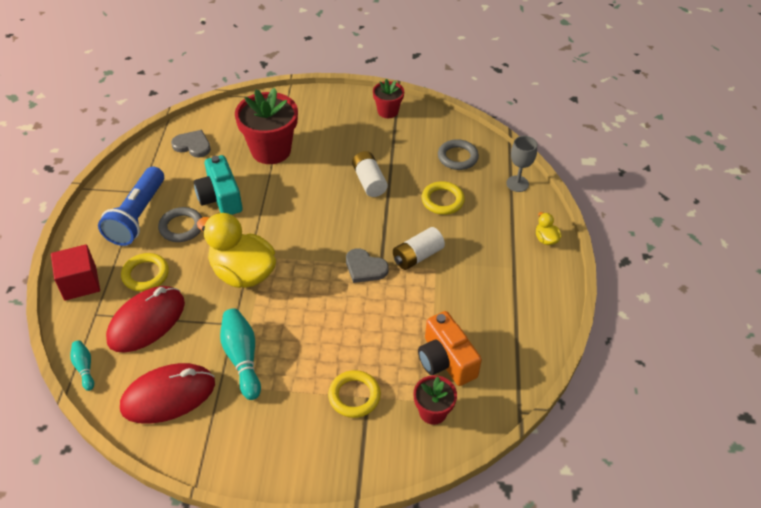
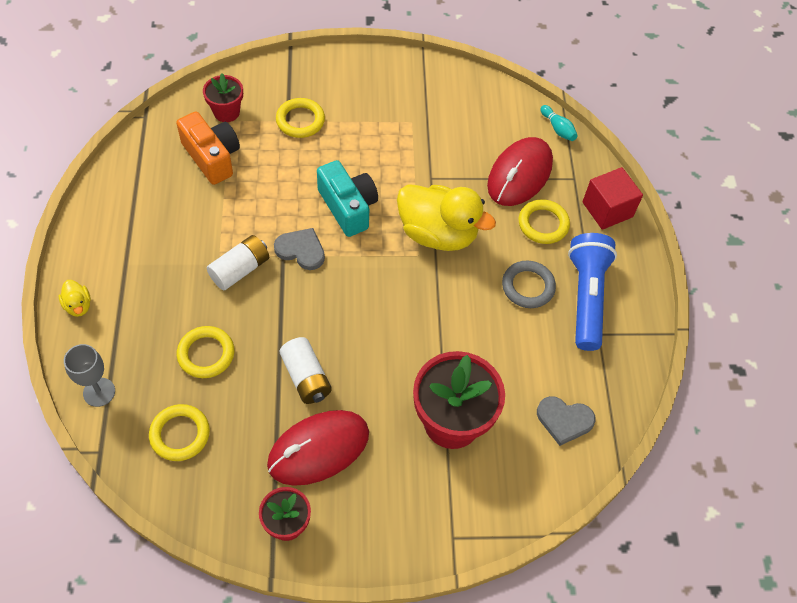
camera: 170 degrees right, 10 degrees up
(168, 396) = (471, 111): red mouse -> red mouse (318, 449)
(220, 197) = (496, 333): turquoise camera -> turquoise camera (348, 207)
(242, 358) = (413, 146): turquoise bowling pin -> none
(457, 157) = (180, 434): grey ring -> yellow ring

